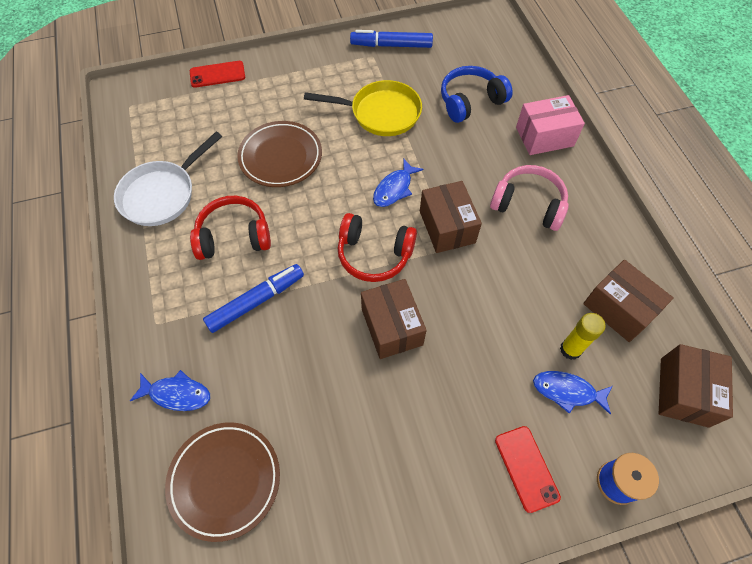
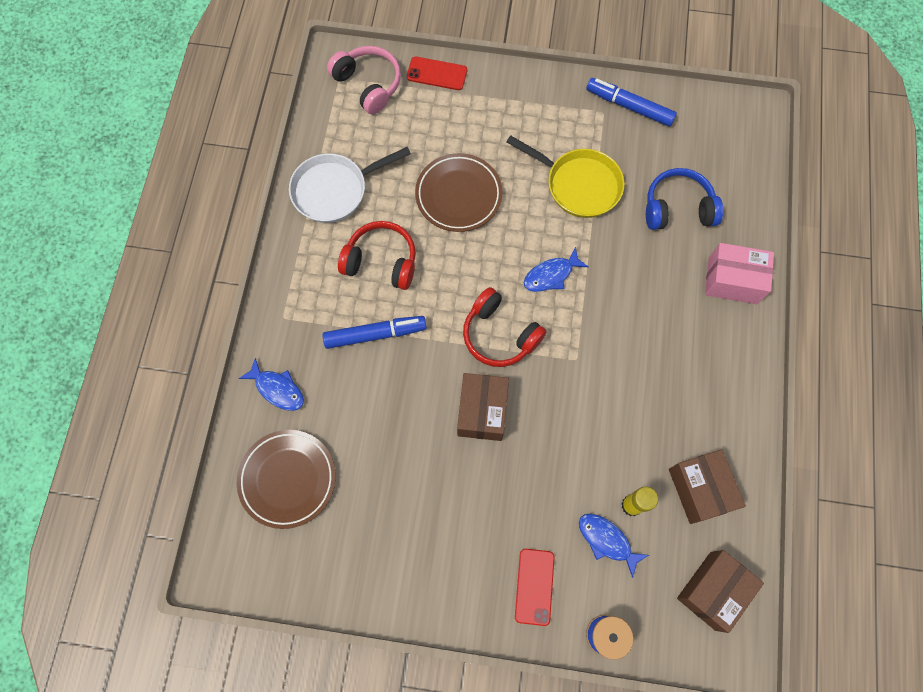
camera: 25 degrees right, 10 degrees up
(447, 227) = (581, 336): brown box -> none
(528, 204) = (673, 347): pink headphones -> pink headphones (368, 84)

